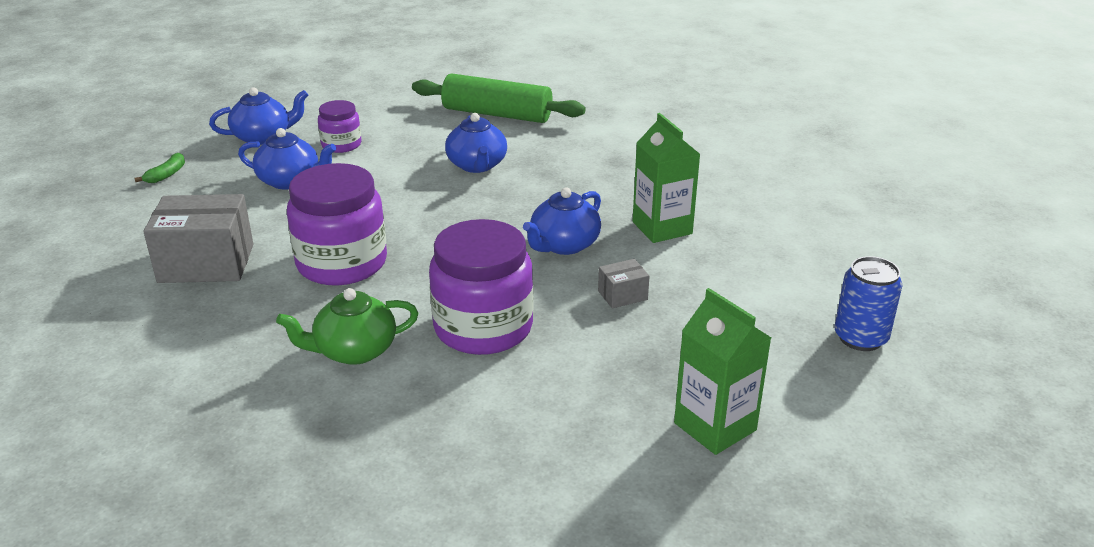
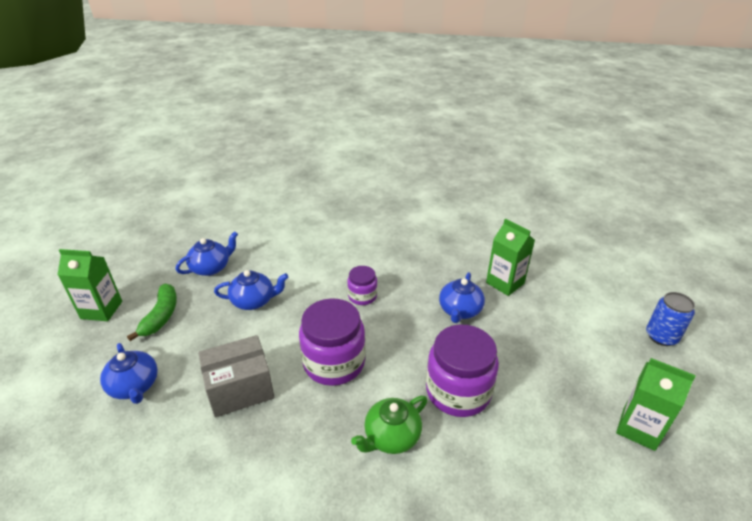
camera: 20 degrees left, 5 degrees up
(103, 155) = (101, 310): none -> green carton
(166, 175) = (161, 316): green banana -> green banana, size x1.75
(341, 145) = (269, 263): purple jar -> purple jar (362, 296)
(477, 165) = (366, 260): blue teapot -> blue teapot (134, 386)
(497, 114) = (352, 217): green rolling pin -> none
(622, 295) = (519, 341): grey box -> none

